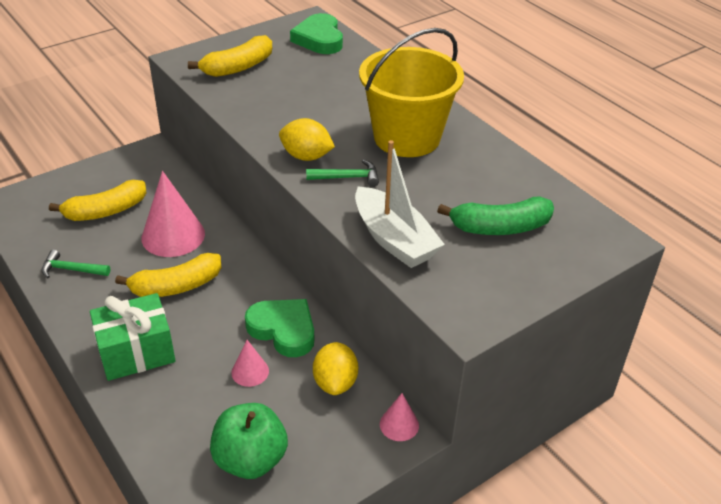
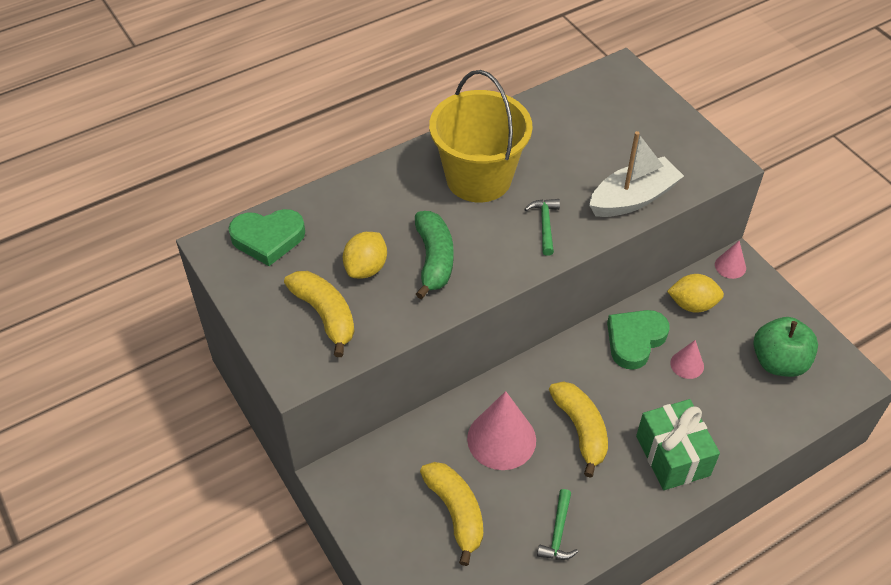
camera: 85 degrees left, 10 degrees up
(306, 156) = (510, 255): yellow lemon -> yellow lemon (366, 268)
(500, 227) = (612, 132): green banana -> green banana (434, 259)

